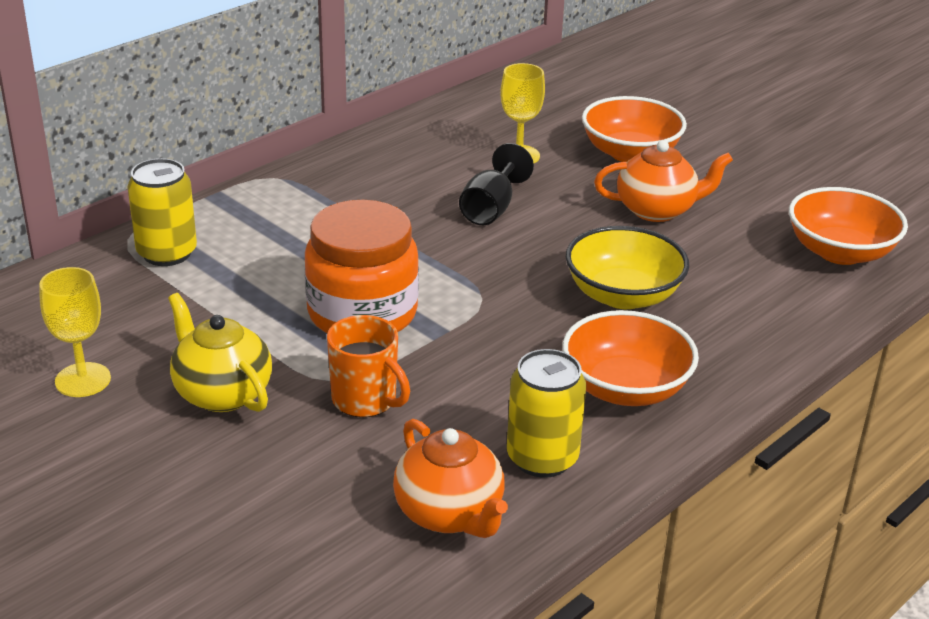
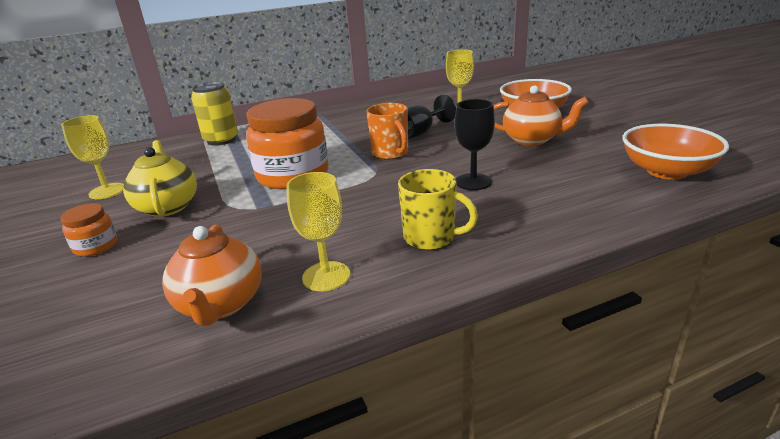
camera: 25 degrees right, 5 degrees down
(188, 471) = (96, 246): none -> orange jar
(365, 400) = (244, 221): orange mug -> orange mug (390, 153)
(542, 458) = (326, 276): yellow can -> yellow goblet
(623, 295) = (473, 182): yellow bowl -> black goblet
(625, 388) = (431, 238): orange bowl -> yellow mug

